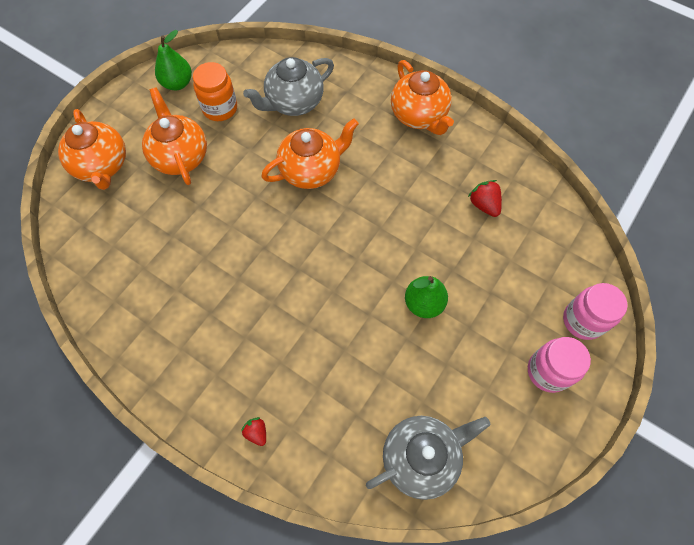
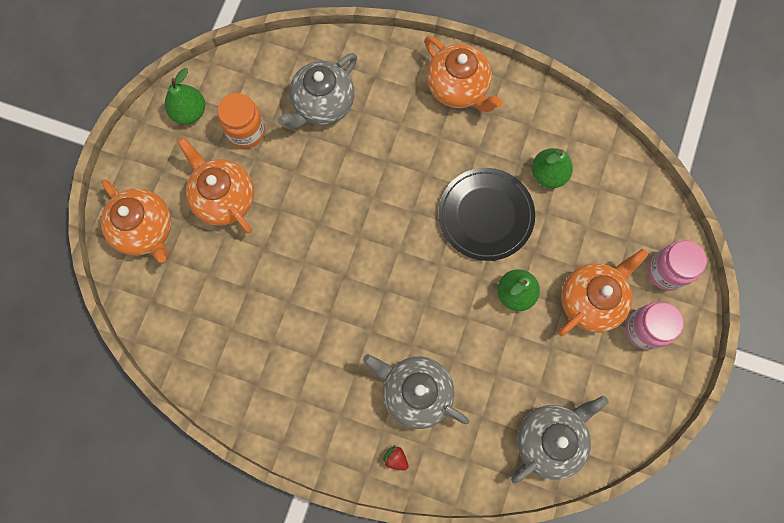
camera: 15 degrees left, 10 degrees up
(297, 372) = (415, 392): none -> grey teapot
(311, 170) = (365, 179): orange teapot -> orange teapot (591, 300)
(414, 226) = (485, 215): none -> black plate
(484, 205) = (548, 174): red strawberry -> green pear

